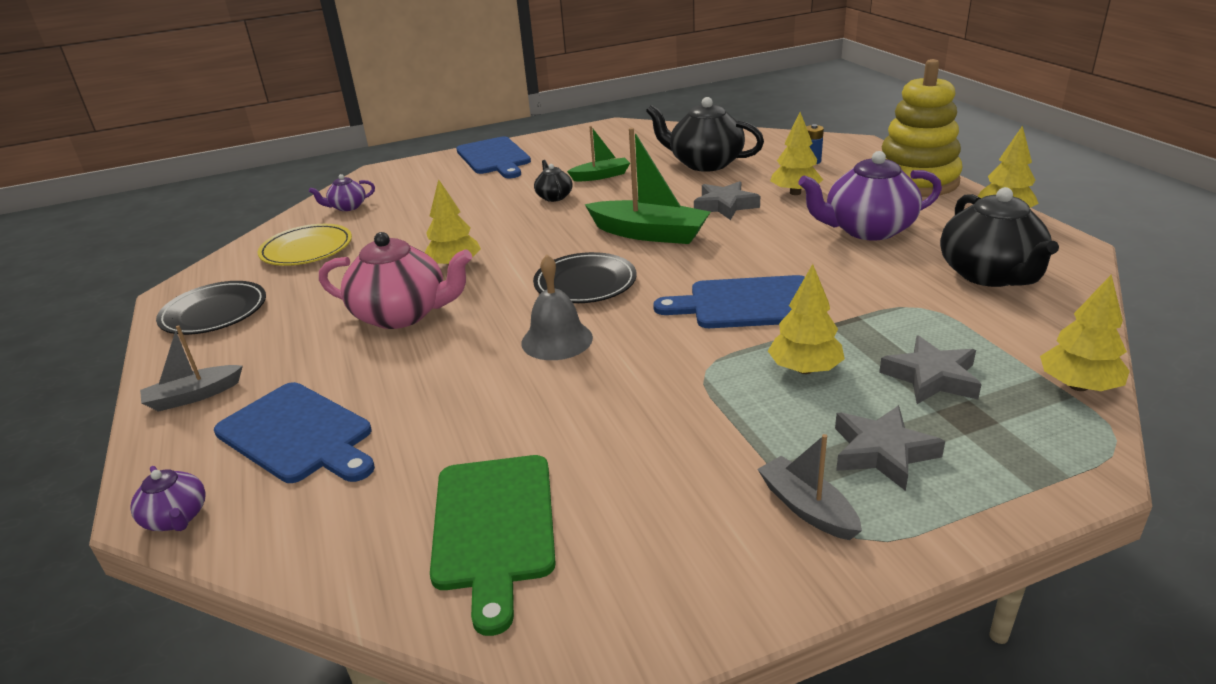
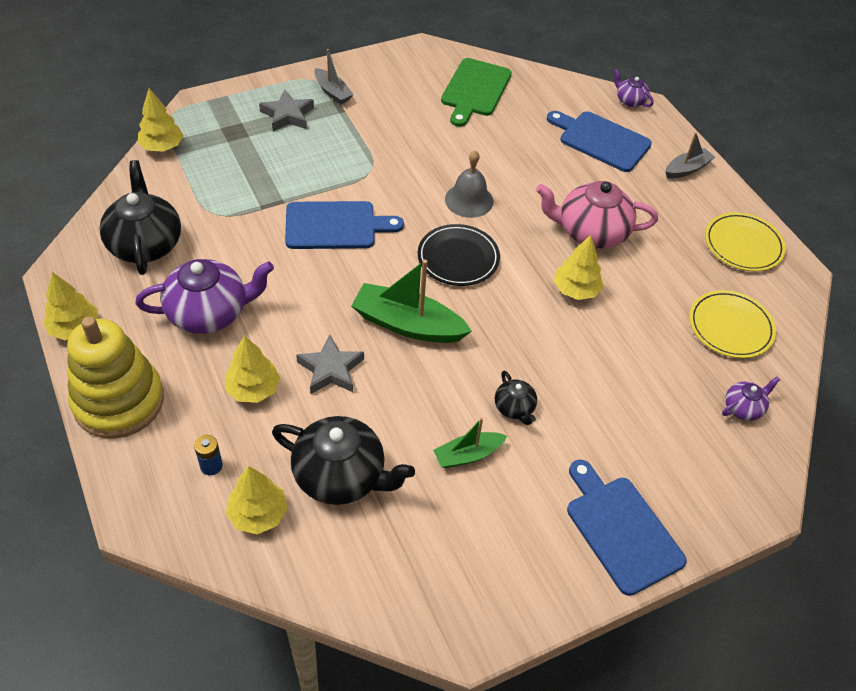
camera: 170 degrees right, 20 degrees up
(214, 312) = (743, 245): black plate -> yellow plate
(494, 527) = (475, 90): green cutting board -> green cutting board turned 150 degrees counterclockwise
(805, 369) = (311, 167): yellow tree -> yellow tree (258, 514)
(931, 377) = (239, 157): grey star -> none

